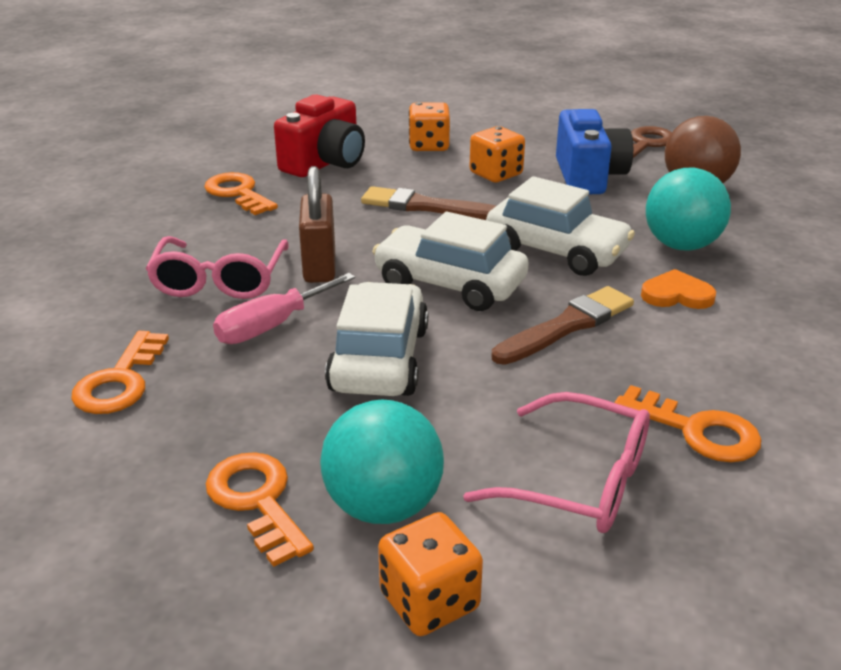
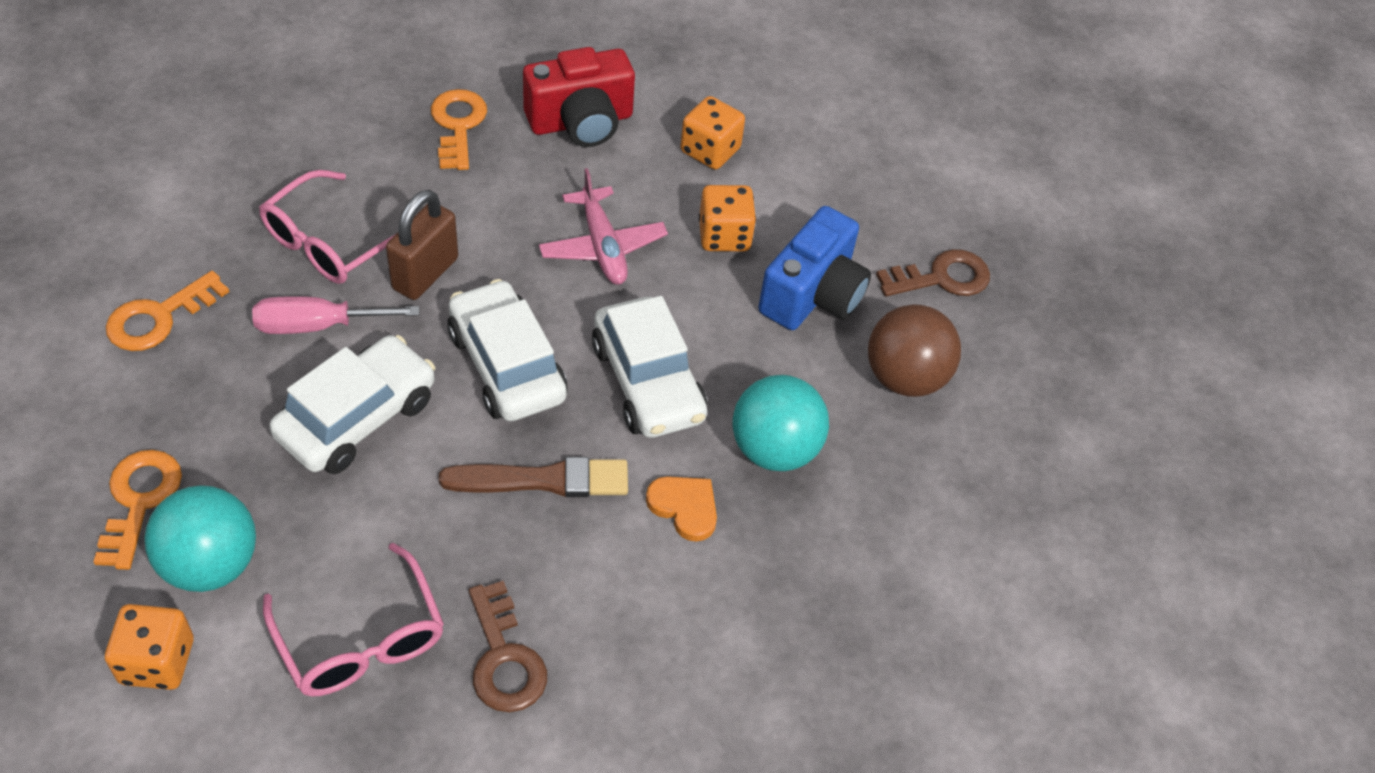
camera: 30 degrees right, 20 degrees up
(426, 207) = (602, 246): brown brush -> pink plane
(697, 430) = (504, 658): orange key -> brown key

